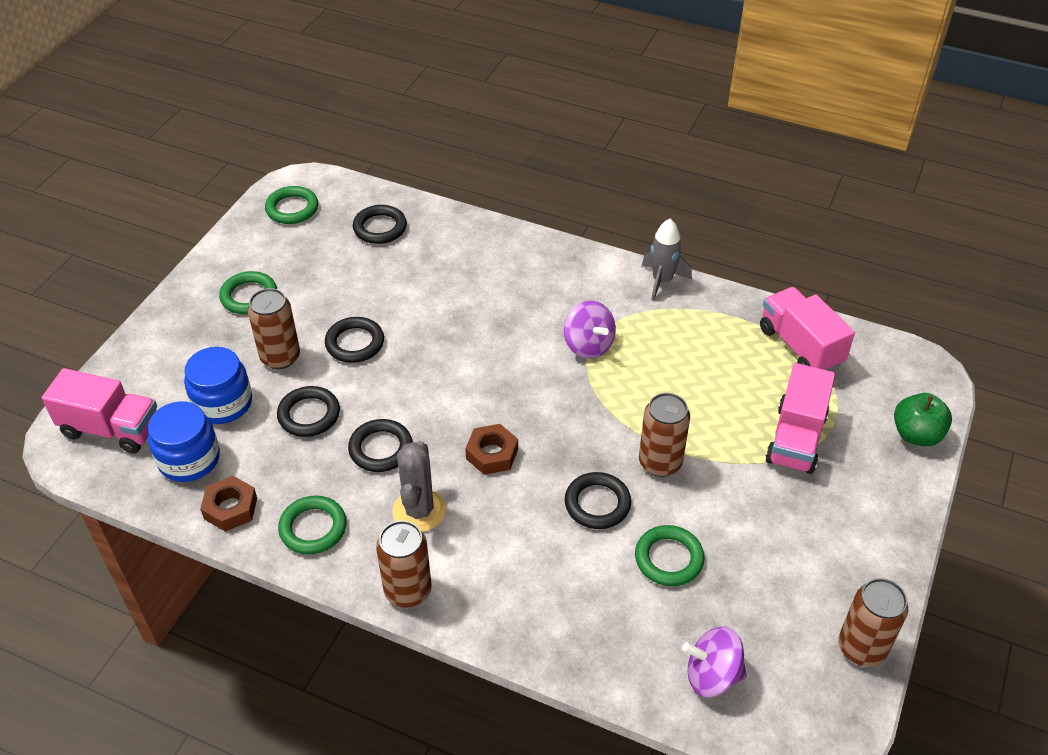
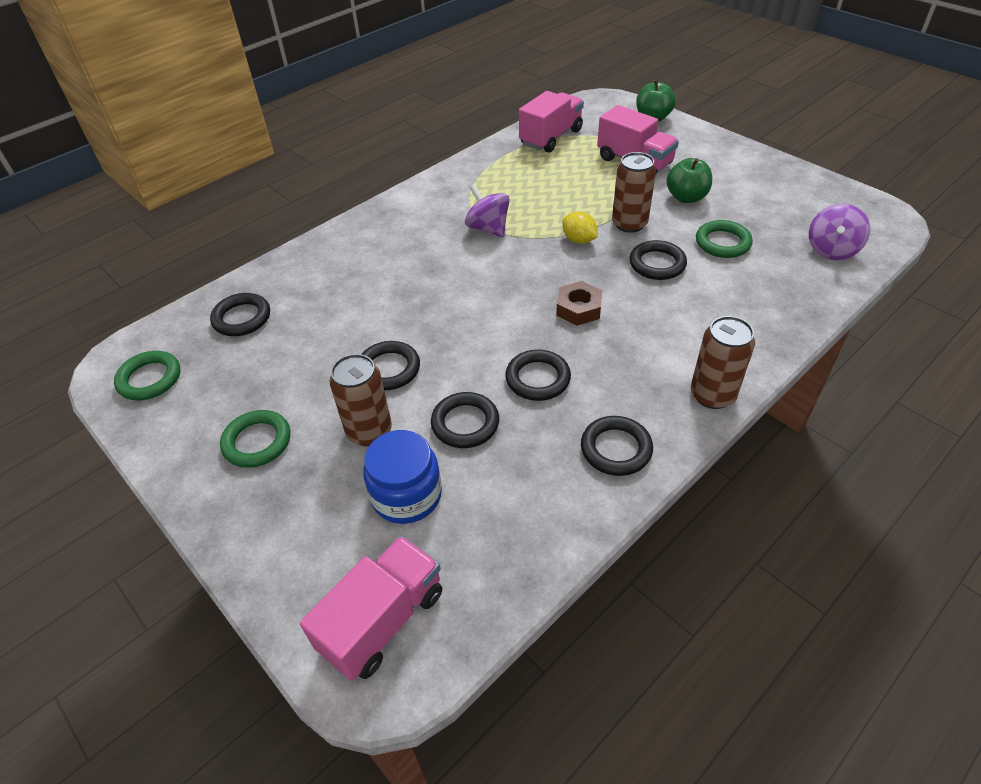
camera: 65 degrees left, 0 degrees up
(189, 459) = (474, 542): blue jar -> none
(230, 508) = (562, 514): brown nut -> none
(313, 528) = (616, 449): green ring -> black ring
(419, 511) = (624, 368): grey cactus -> none
(588, 345) = (488, 228): purple spinning top -> purple spinning top turned 120 degrees counterclockwise
(606, 425) = (579, 240): none -> yellow lemon
(662, 281) = (444, 176): grey rocket -> none
(745, 506) = (686, 197): none -> green apple
(800, 346) = (551, 137): pink truck -> pink truck turned 135 degrees clockwise
(861, 648) = (819, 184): brown can -> none

